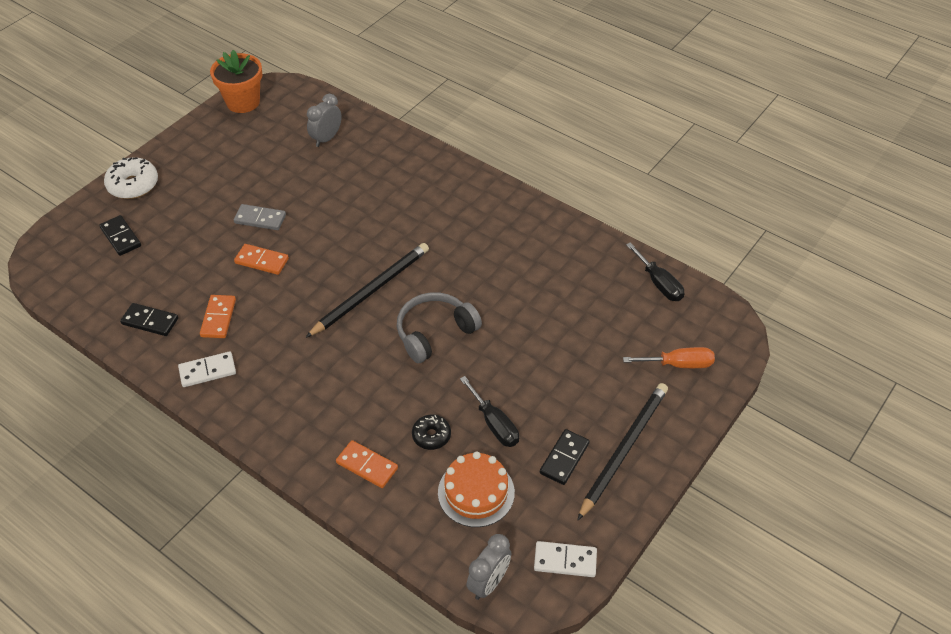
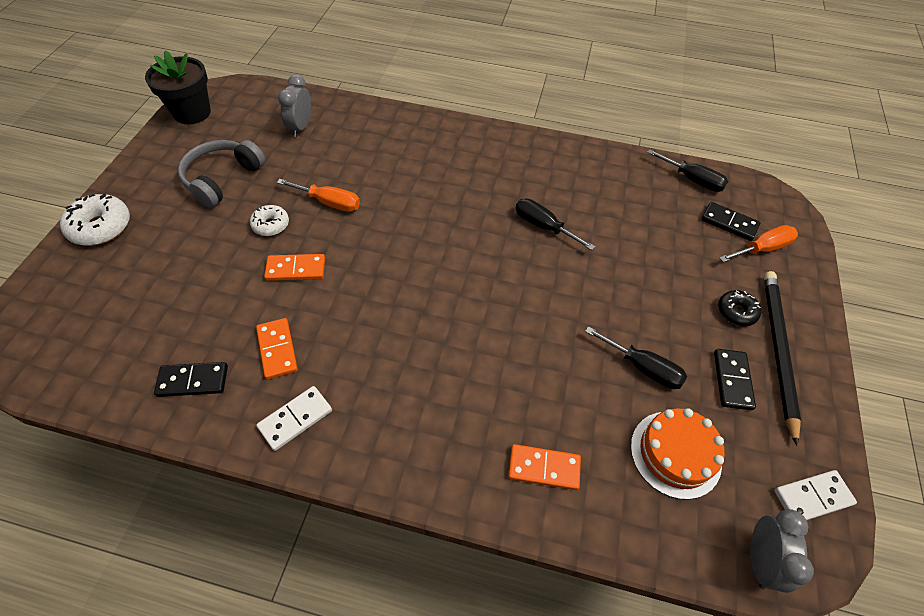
camera: 25 degrees left, 5 degrees up
(120, 237) = (110, 290): black domino -> black domino (729, 223)
(243, 102) = (192, 112): orange flower pot -> black flower pot
(260, 219) = (271, 225): grey domino -> white donut
(316, 213) = (329, 203): none -> orange screwdriver
(371, 291) = (433, 266): black pencil -> none
(431, 436) = (590, 405): black donut -> black donut (736, 312)
(434, 332) = (523, 290): grey headphones -> grey headphones (222, 179)
(486, 285) = (543, 226): none -> black screwdriver

